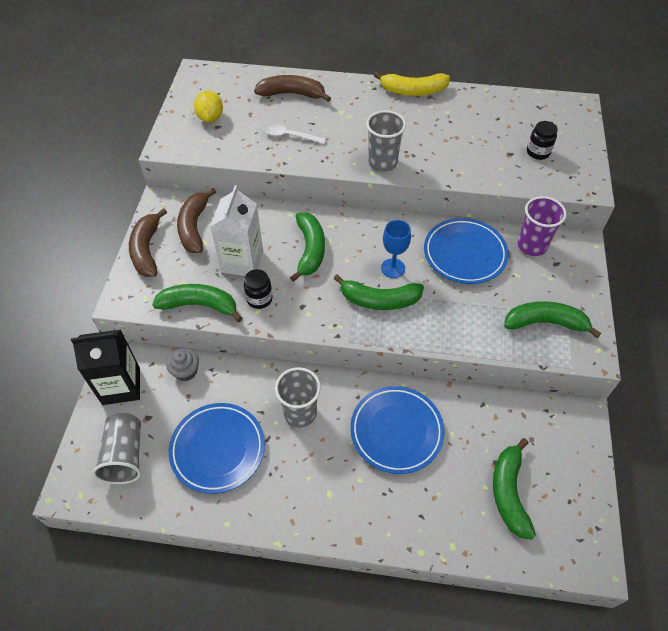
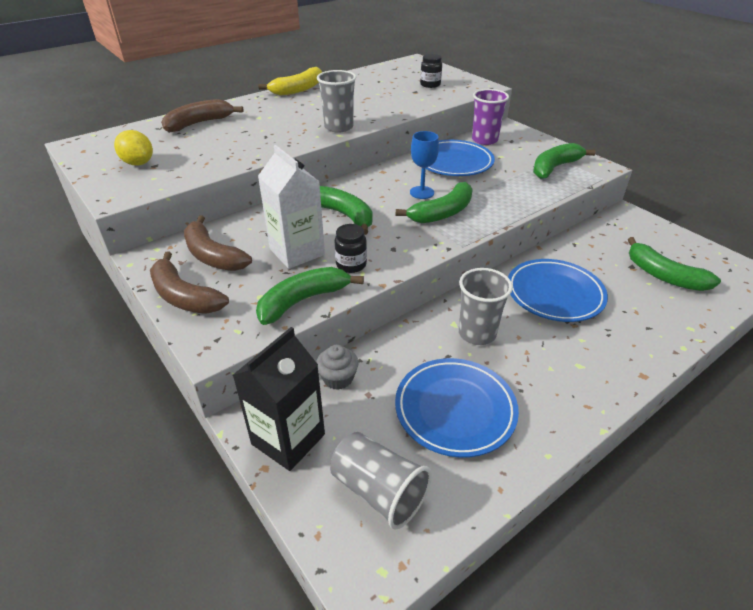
camera: 45 degrees left, 15 degrees down
(290, 136) = (237, 144): white spoon -> none

